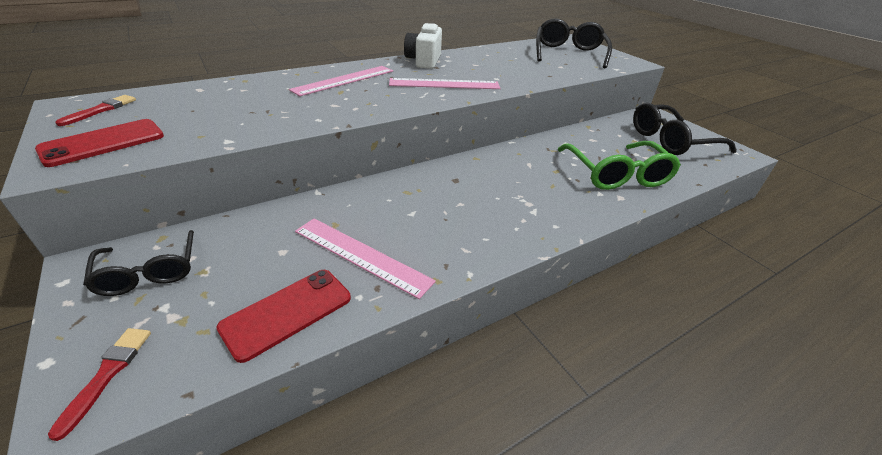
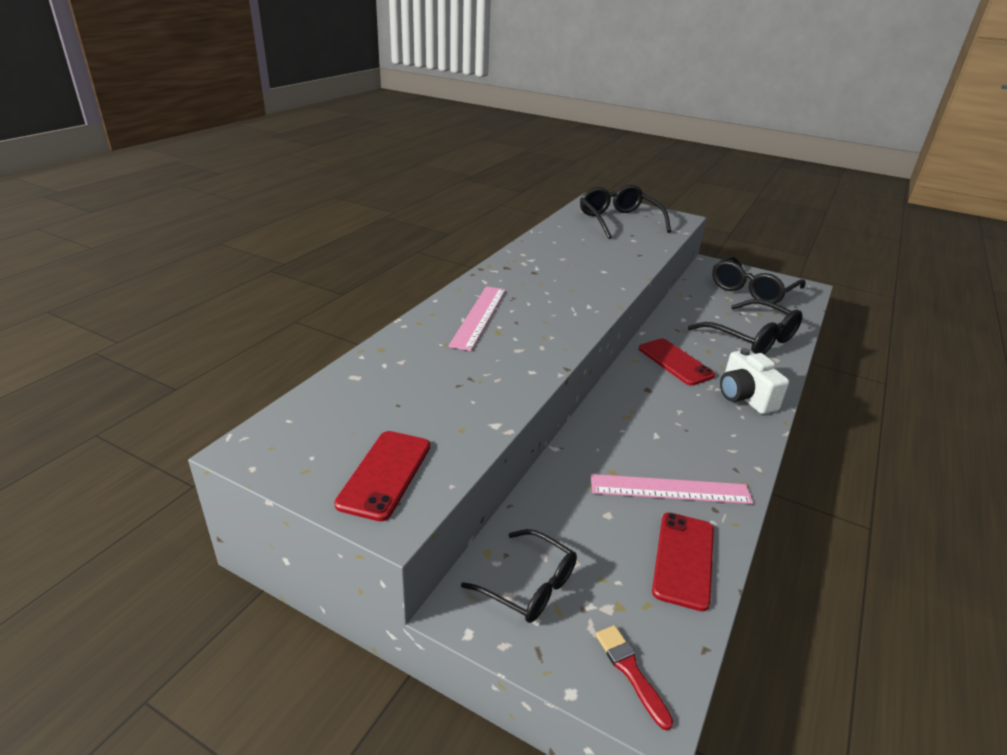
camera: 30 degrees left, 5 degrees down
(101, 110) = (301, 440): red brush -> none
(424, 61) = (512, 267): white camera -> white camera (745, 397)
(444, 84) = (573, 292): pink ruler -> none
(510, 169) = (675, 362): none -> red phone
(616, 174) = (751, 338): green glasses -> black glasses

